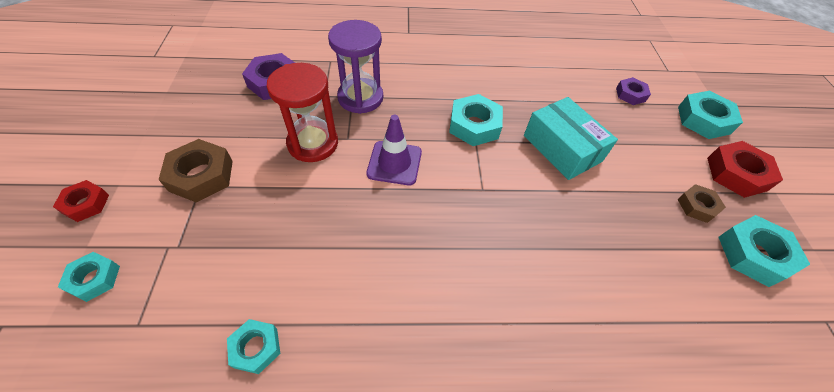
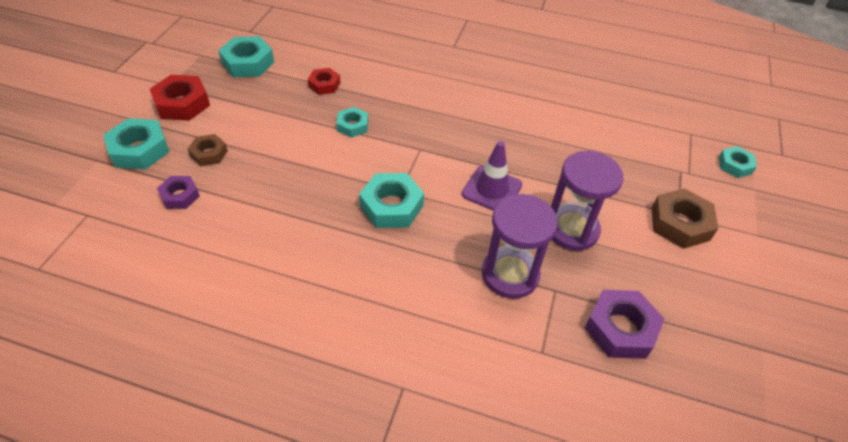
camera: 160 degrees left, 5 degrees down
(86, 204) = (776, 223): red nut -> red nut (324, 85)
(256, 348) = (611, 105): turquoise nut -> turquoise nut (352, 126)
(313, 143) = (571, 229): red hourglass -> purple hourglass
(562, 148) = (318, 162): turquoise box -> none
(697, 206) = (249, 94): brown nut -> brown nut (209, 154)

